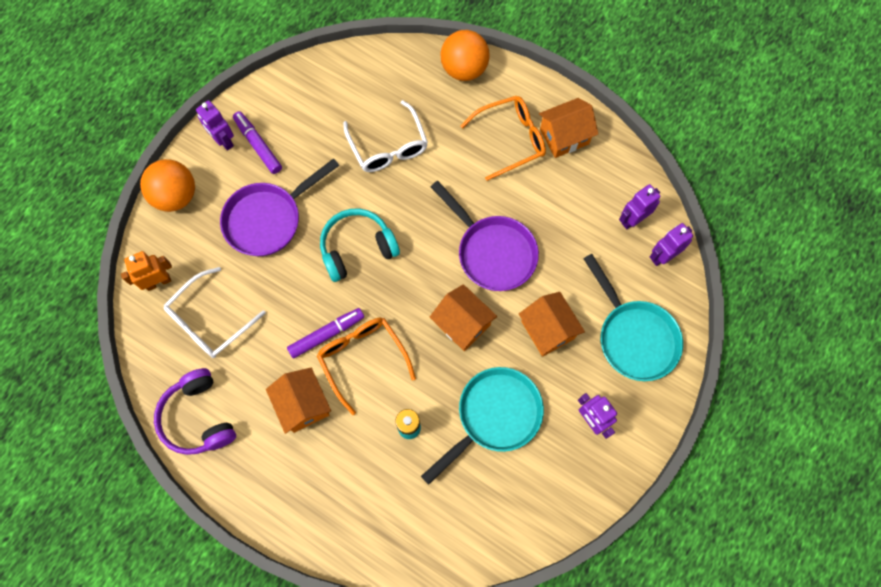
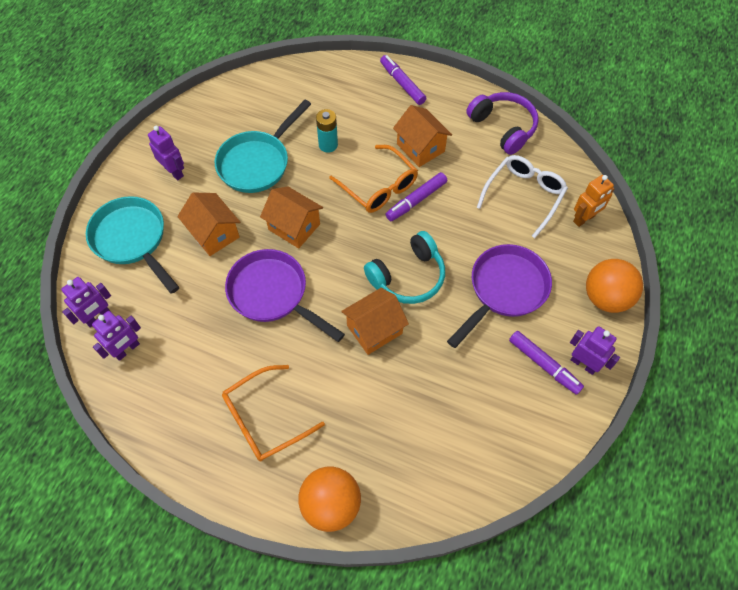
camera: 170 degrees right, 10 degrees down
(299, 510) = (402, 84): none -> purple marker
(388, 146) = (402, 388): white glasses -> none
(564, 136) = (202, 433): orange house -> orange house (374, 329)

